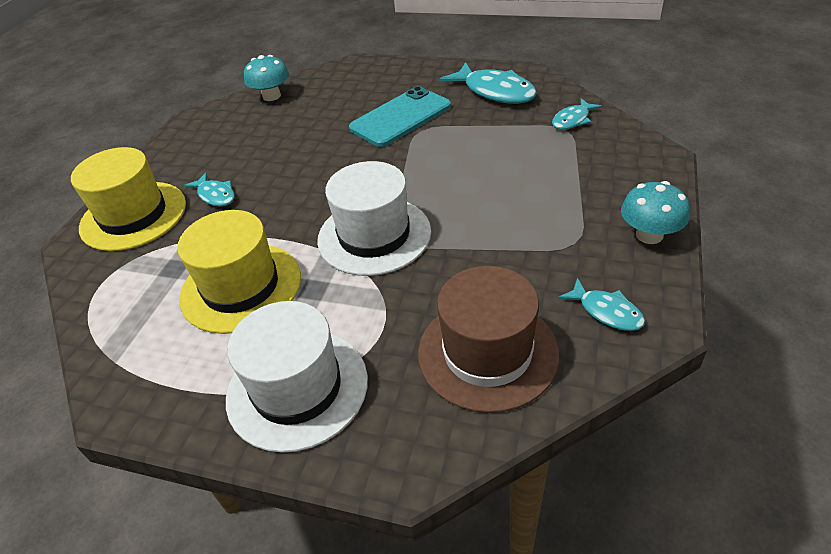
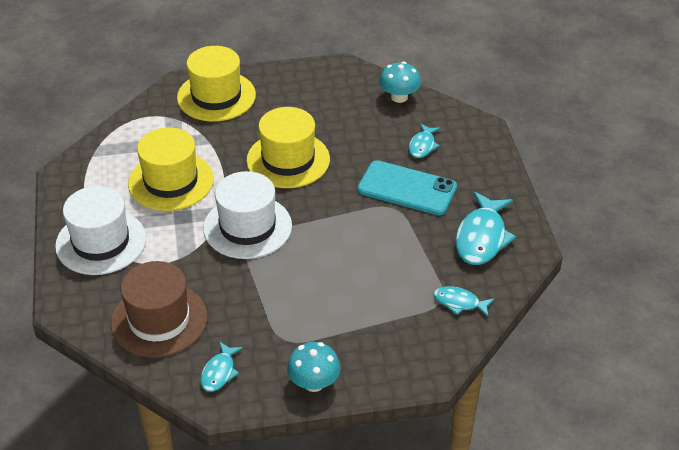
camera: 60 degrees right, 0 degrees up
(215, 195) = (255, 126): turquoise fish -> turquoise fish (422, 145)
(293, 183) = (288, 160): none -> yellow hat

